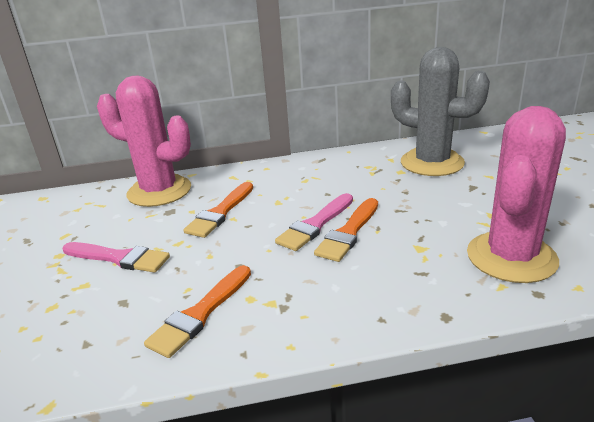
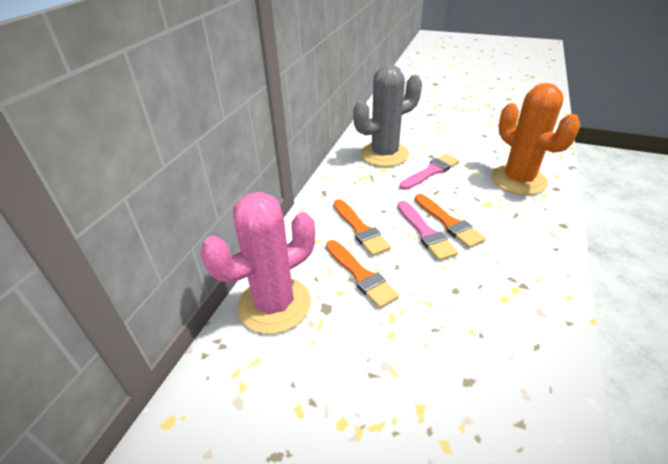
camera: 60 degrees left, 10 degrees up
(119, 258) = (388, 368): pink brush -> pink brush (431, 171)
(200, 314) = (511, 333): orange brush -> orange brush (360, 229)
(511, 257) = (518, 180): pink cactus -> orange cactus

